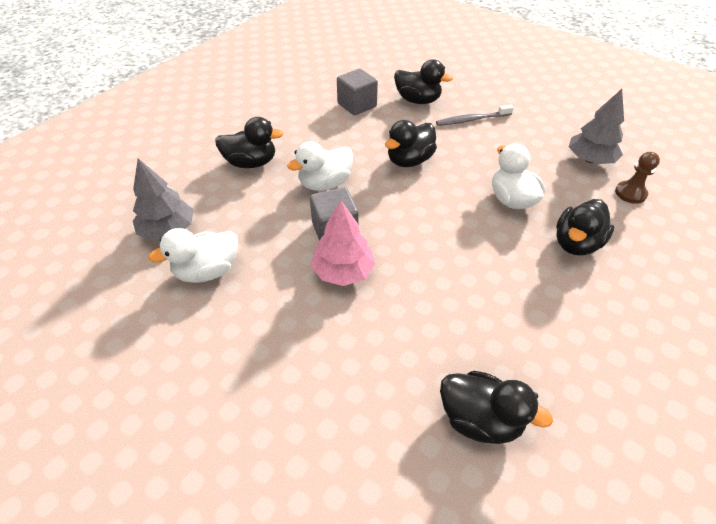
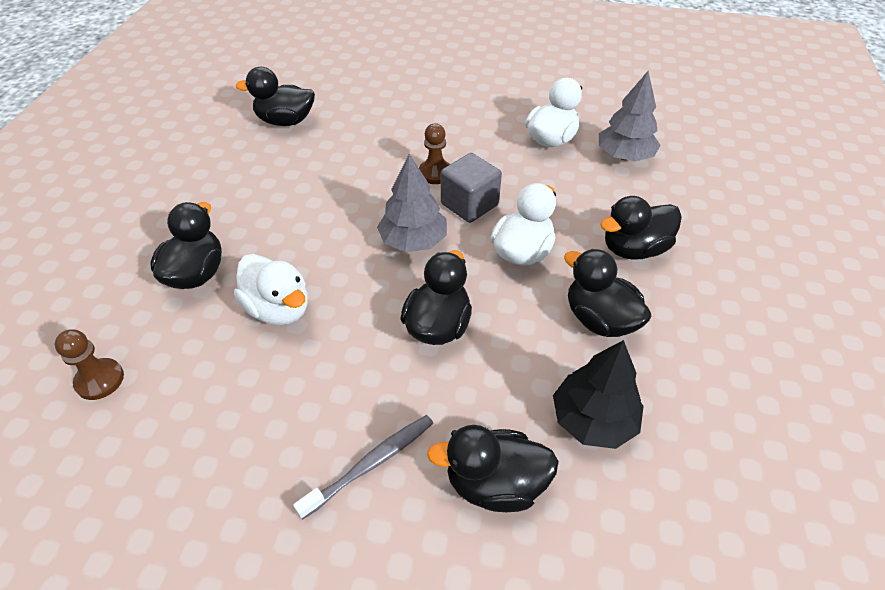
camera: 155 degrees right, 0 degrees up
(314, 137) = (599, 319): none -> black duck
(343, 271) = (435, 173): pink tree -> brown pawn
(357, 105) = (593, 420): grey cube -> black tree
(589, 159) = (150, 434): grey tree -> grey tree (413, 241)

